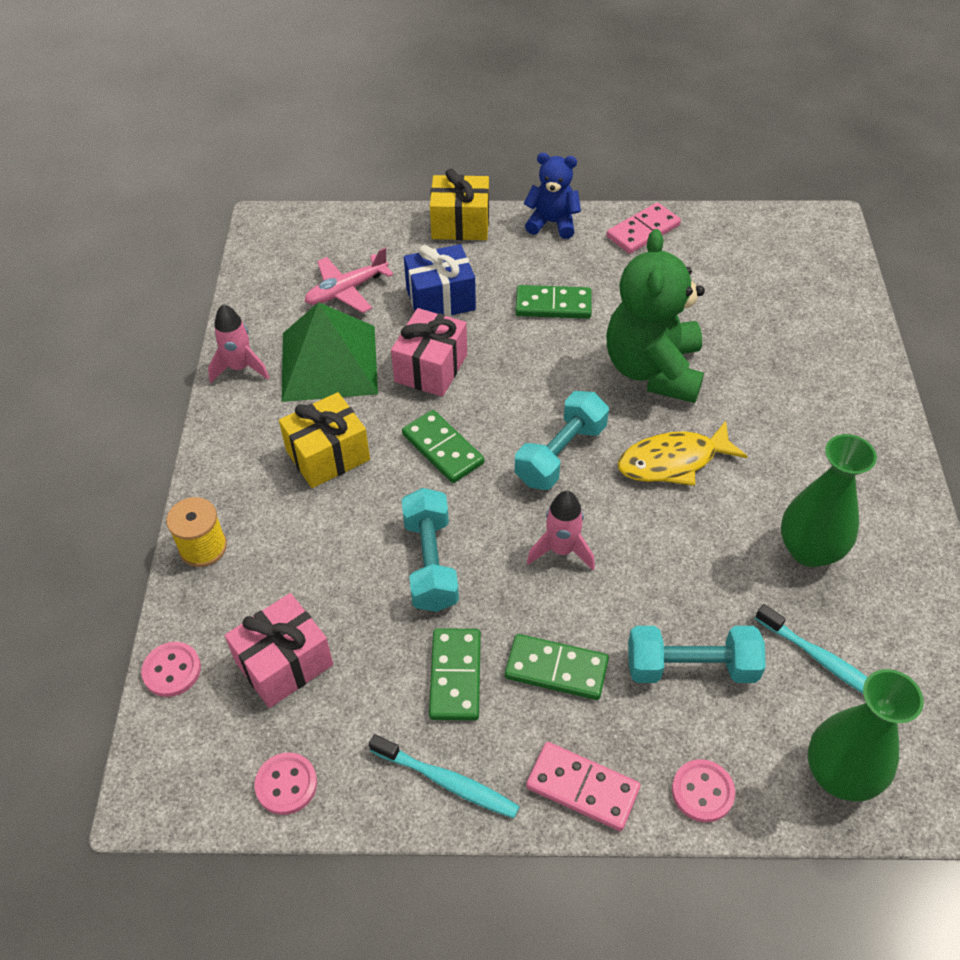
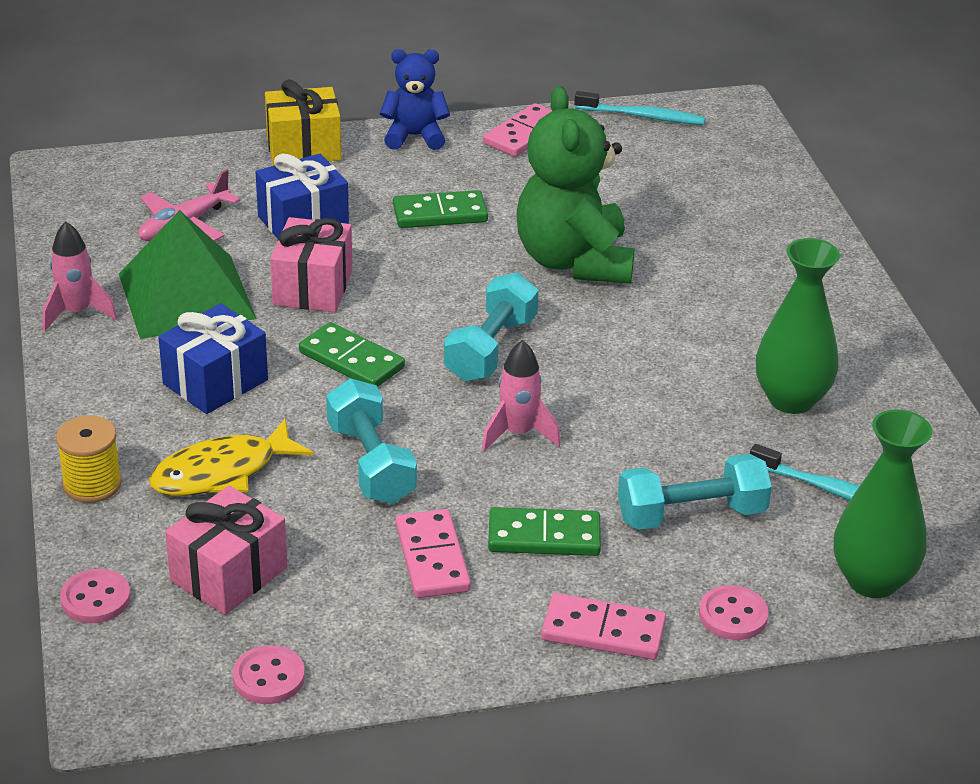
camera: 15 degrees left, 15 degrees down
(328, 455) = (215, 382): yellow gift -> blue gift
(447, 781) = (452, 648): turquoise toothbrush -> turquoise toothbrush (642, 116)
(455, 676) = (432, 558): green domino -> pink domino
(673, 461) = (620, 340): yellow fish -> yellow fish (222, 472)

